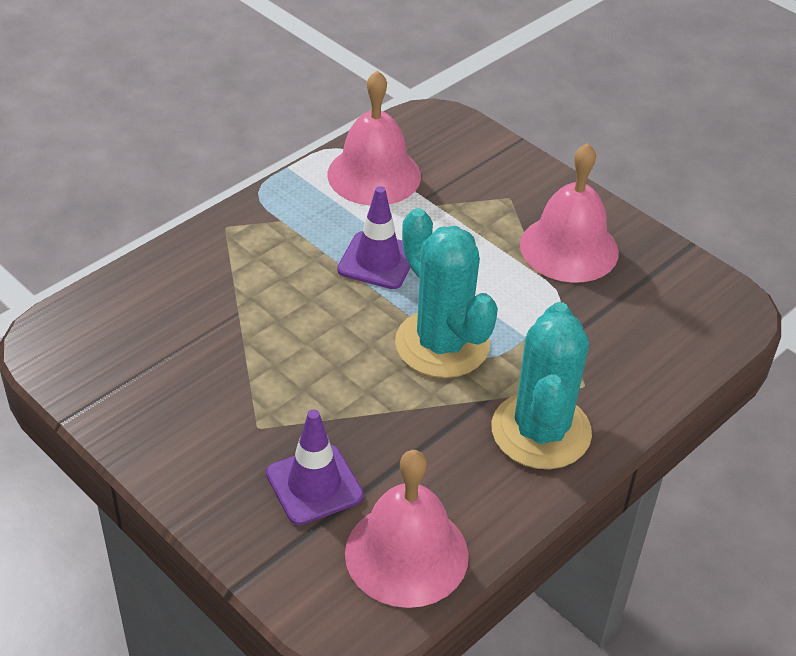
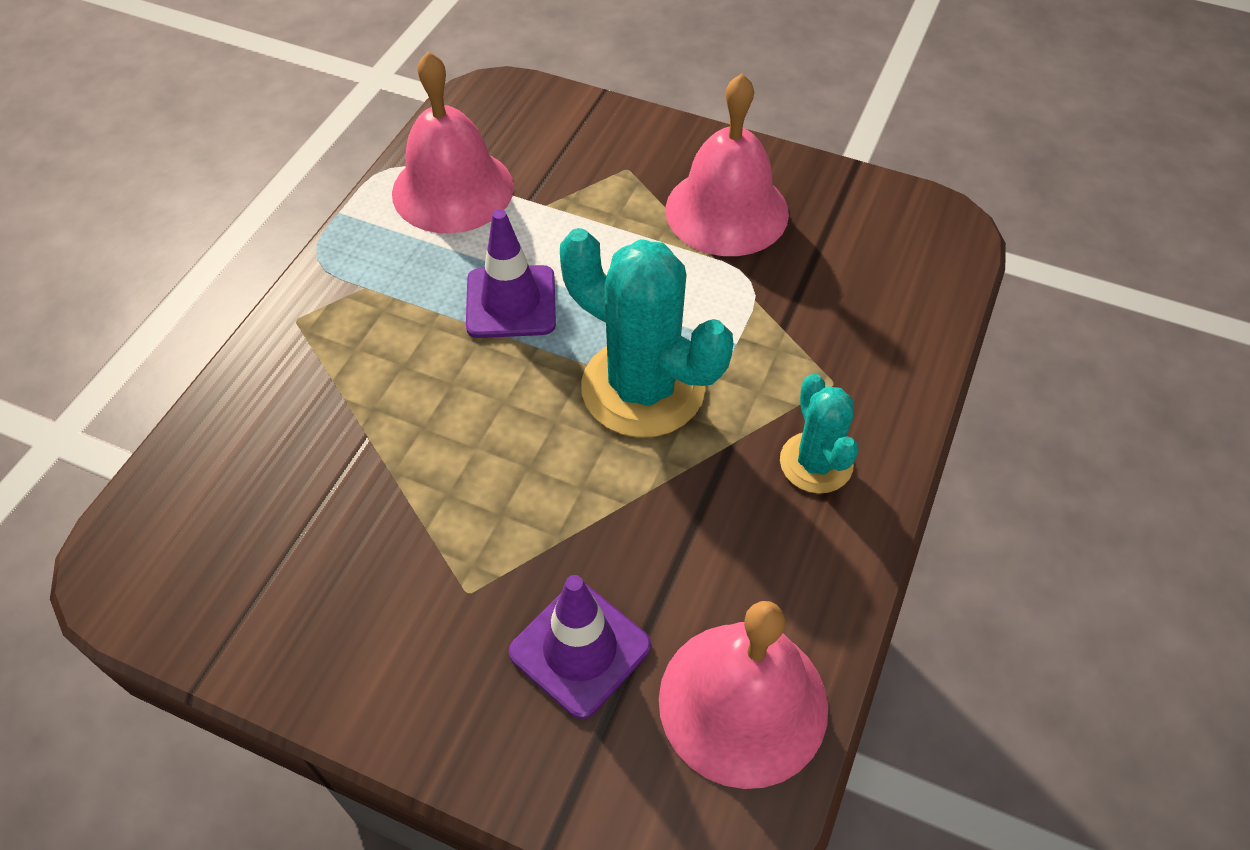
camera: 20 degrees left, 10 degrees up
(541, 431) = (816, 463): turquoise cactus -> turquoise cactus, size x0.56

